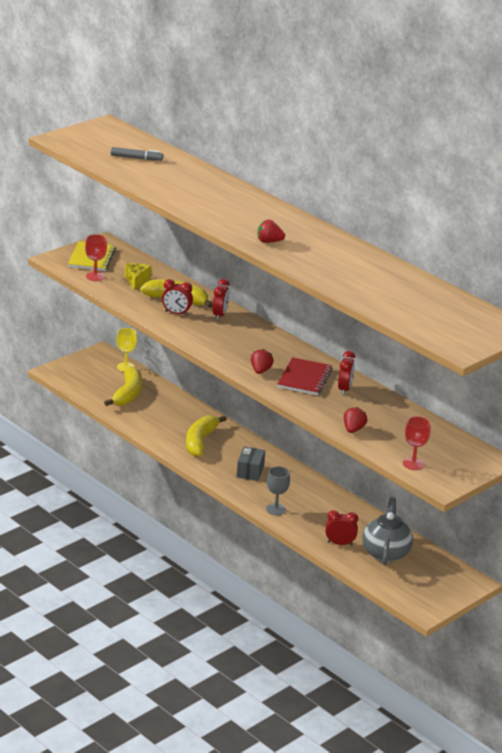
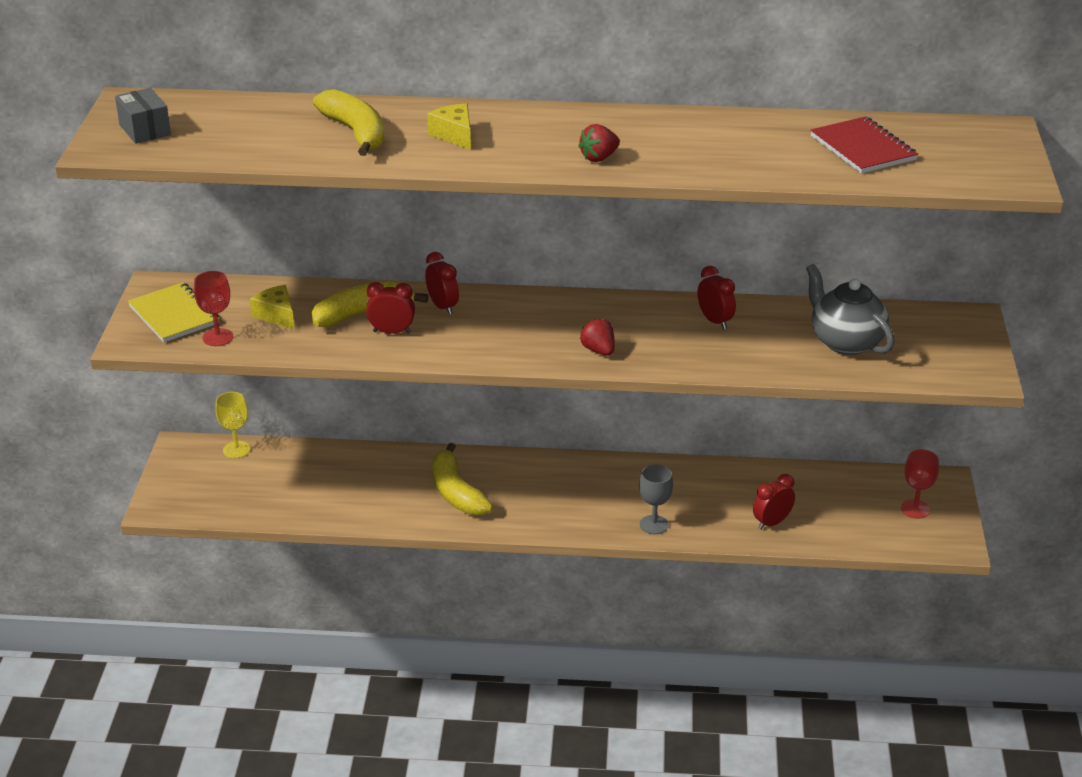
camera: 40 degrees left, 5 degrees up
(127, 394) = (289, 483): yellow banana -> yellow banana (356, 133)
(136, 158) = (249, 128): grey marker -> none
(176, 313) = (392, 332): red clock -> red clock turned 150 degrees counterclockwise
(222, 202) = (454, 135): none -> yellow cheese
(250, 471) = (561, 496): grey box -> grey box (145, 130)
(304, 378) = (656, 332): red notebook -> red notebook (863, 148)
(353, 429) = (803, 364): red strawberry -> none
(385, 553) = (826, 503): grey teapot -> grey teapot (845, 342)
(413, 464) = (920, 368): red goblet -> red goblet (915, 509)

